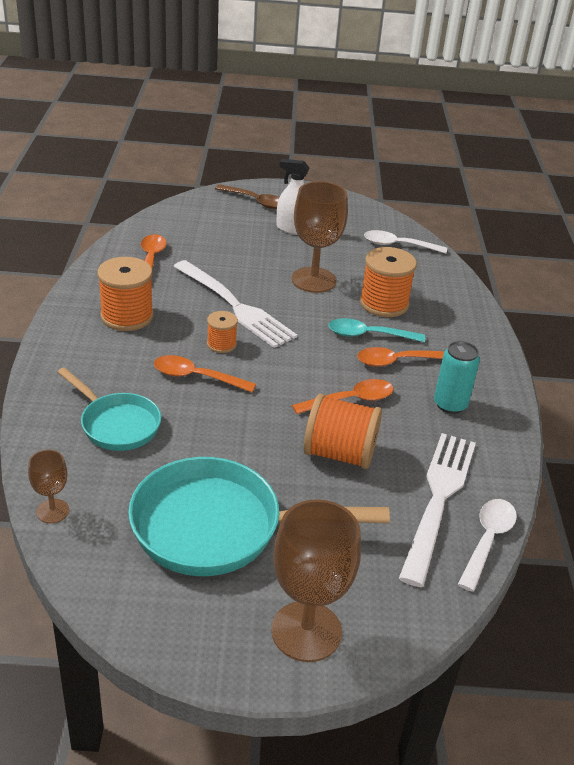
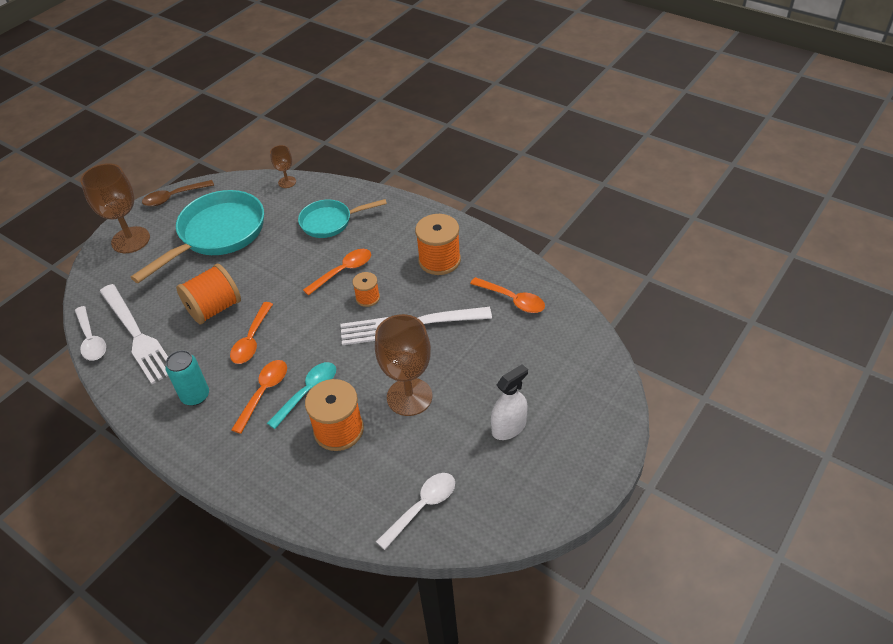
camera: 130 degrees right, 10 degrees up
(255, 201) = (585, 422): brown spoon -> brown spoon (174, 197)

